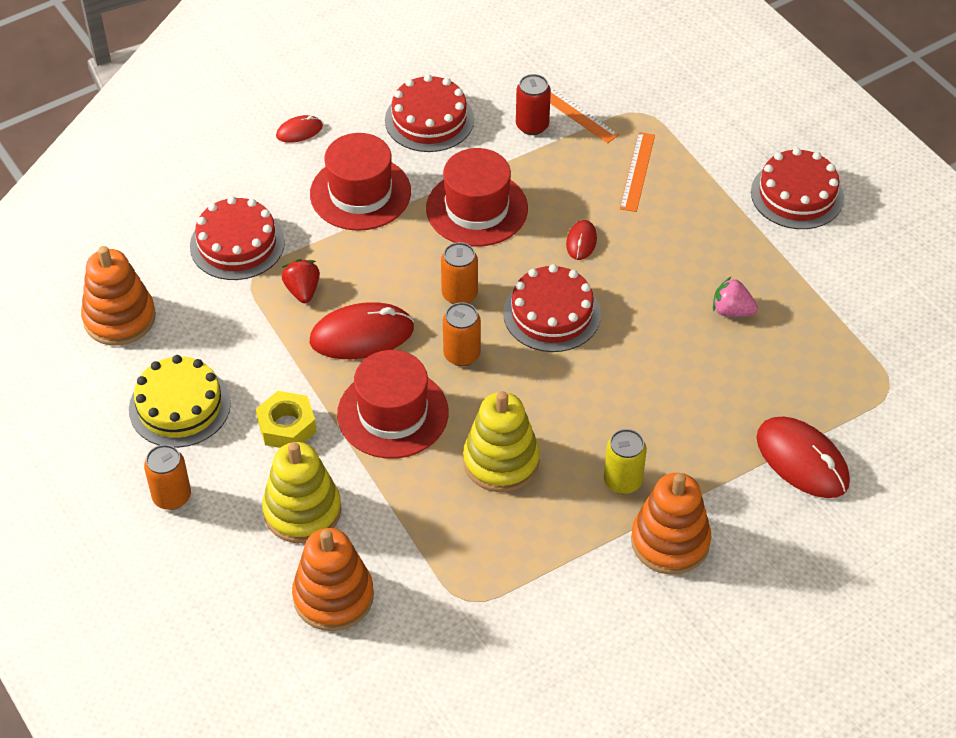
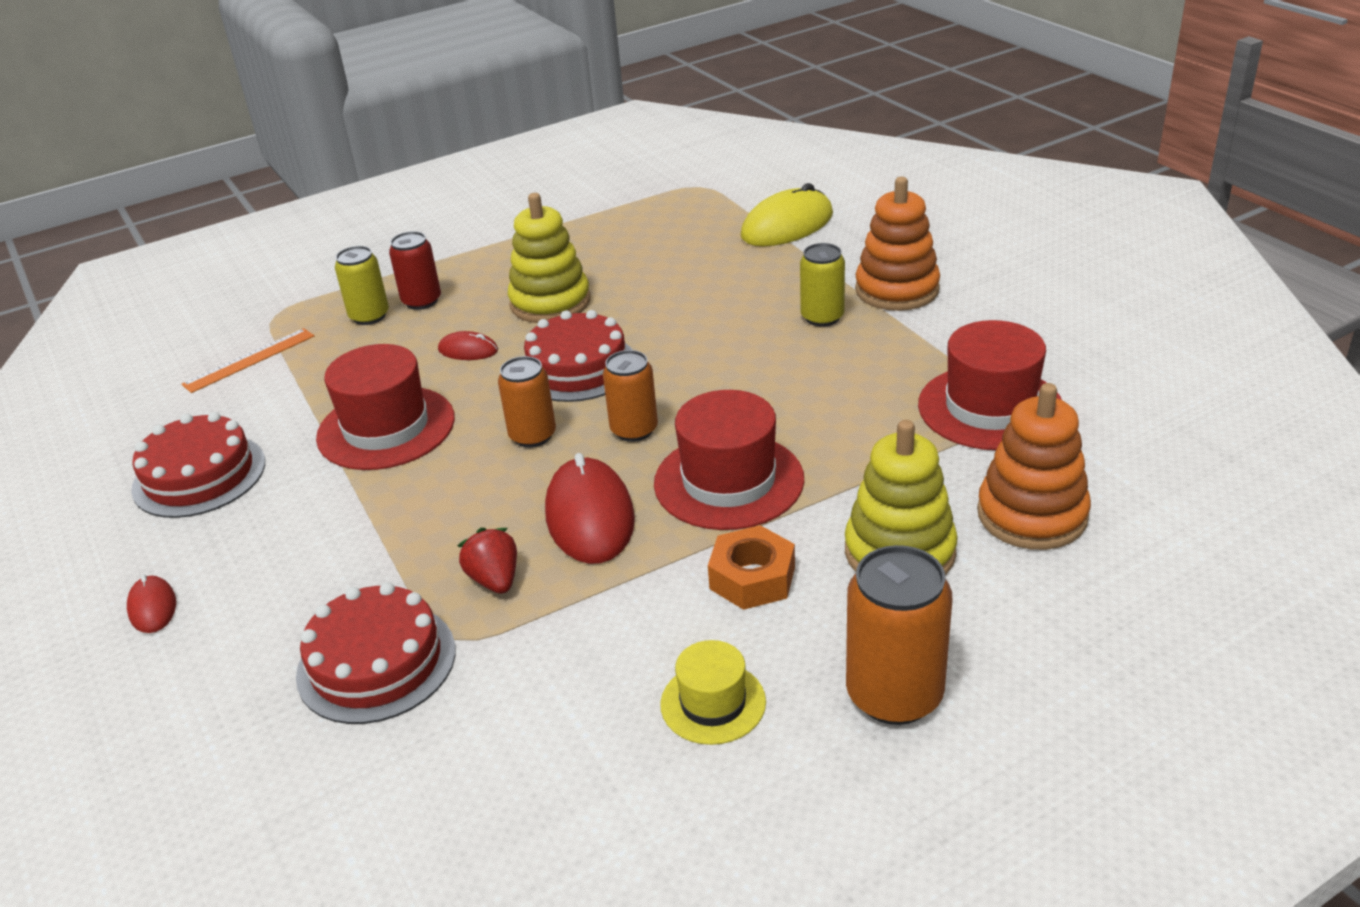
camera: 85 degrees left, 15 degrees down
(119, 318) = (509, 808): orange stacking toy -> none
(172, 496) = (894, 695): orange can -> orange can, size x1.52
(179, 406) = (713, 703): yellow cake -> yellow hat
(287, 426) = (752, 578): yellow nut -> orange nut
(302, 291) = (495, 580): red strawberry -> red strawberry turned 75 degrees clockwise
(360, 193) = (316, 533): red hat -> red hat (990, 407)
(501, 461) = (801, 395): yellow stacking toy -> yellow stacking toy (550, 302)
(532, 125) = (256, 390): red can -> red can (421, 301)
(637, 171) = (369, 316): orange ruler -> yellow can
(732, 311) = (593, 260): pink strawberry -> none
(797, 195) = (441, 227): red cake -> none
(802, 460) = (787, 225): red mouse -> yellow mouse

